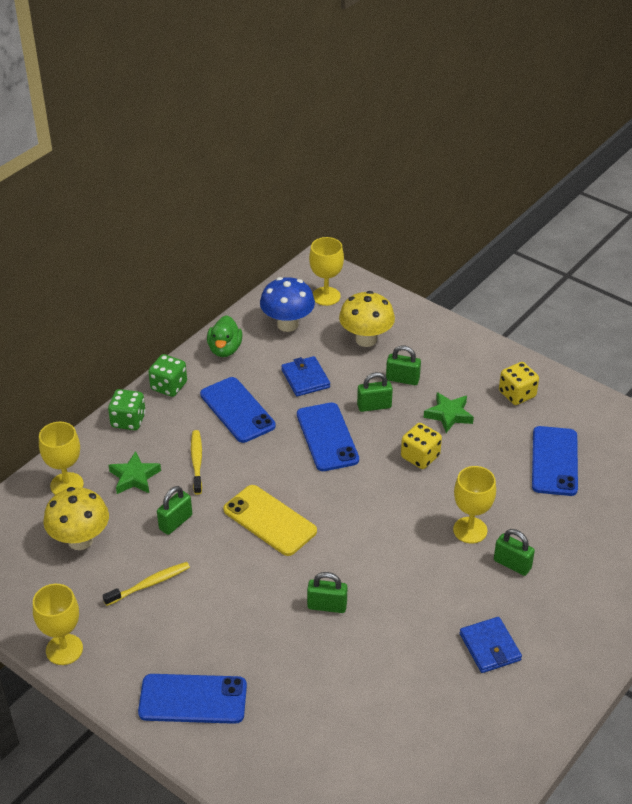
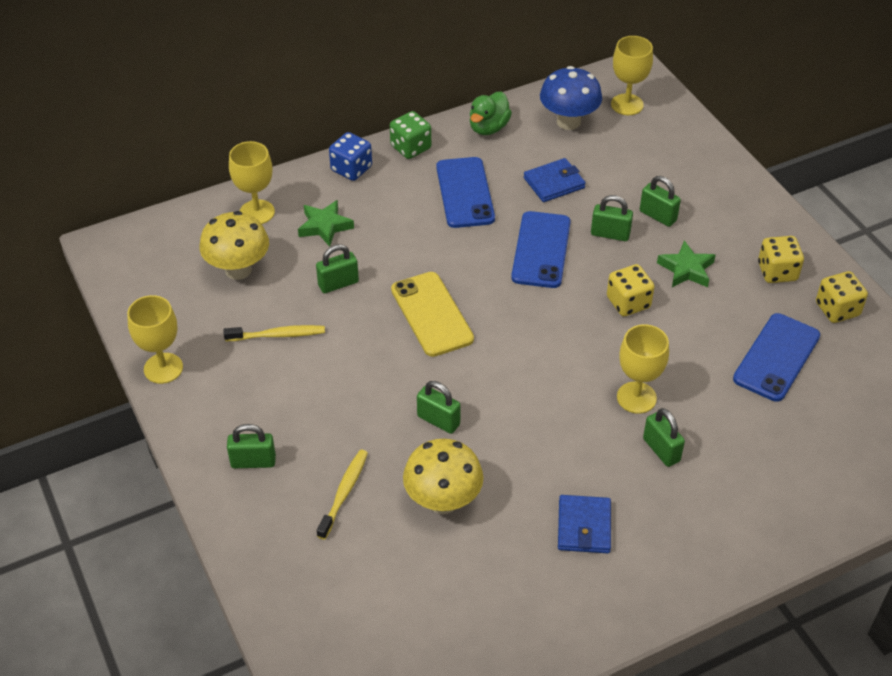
camera: 25 degrees right, 5 degrees up
(128, 420) = (351, 169): green dice -> blue dice
(193, 699) = (253, 462): blue phone -> green padlock
(196, 461) = (394, 231): yellow toothbrush -> yellow toothbrush (344, 493)
(305, 378) = (554, 183): blue wallet -> blue wallet turned 60 degrees clockwise
(366, 339) = (643, 162): yellow mushroom -> yellow mushroom (443, 501)
(576, 409) = (837, 309): none -> yellow dice

